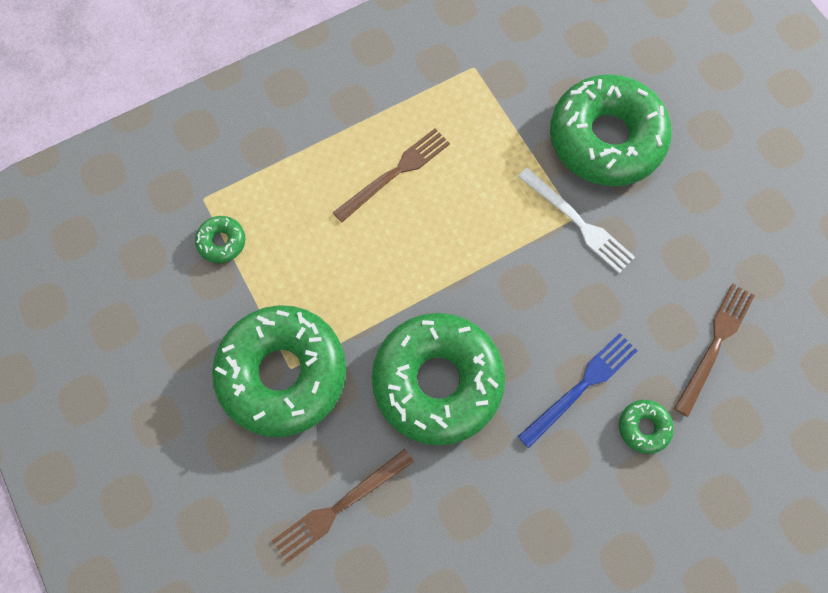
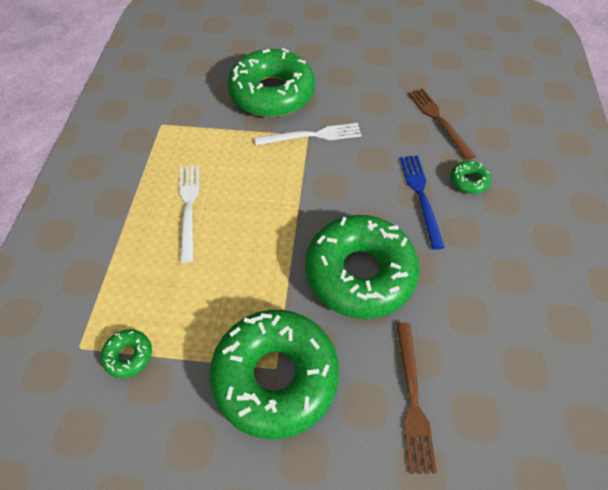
camera: 55 degrees left, 15 degrees down
(395, 173) = (188, 207): brown fork -> white fork

